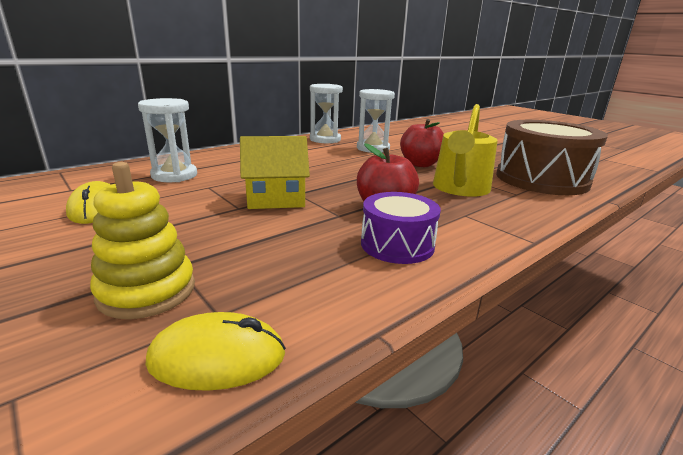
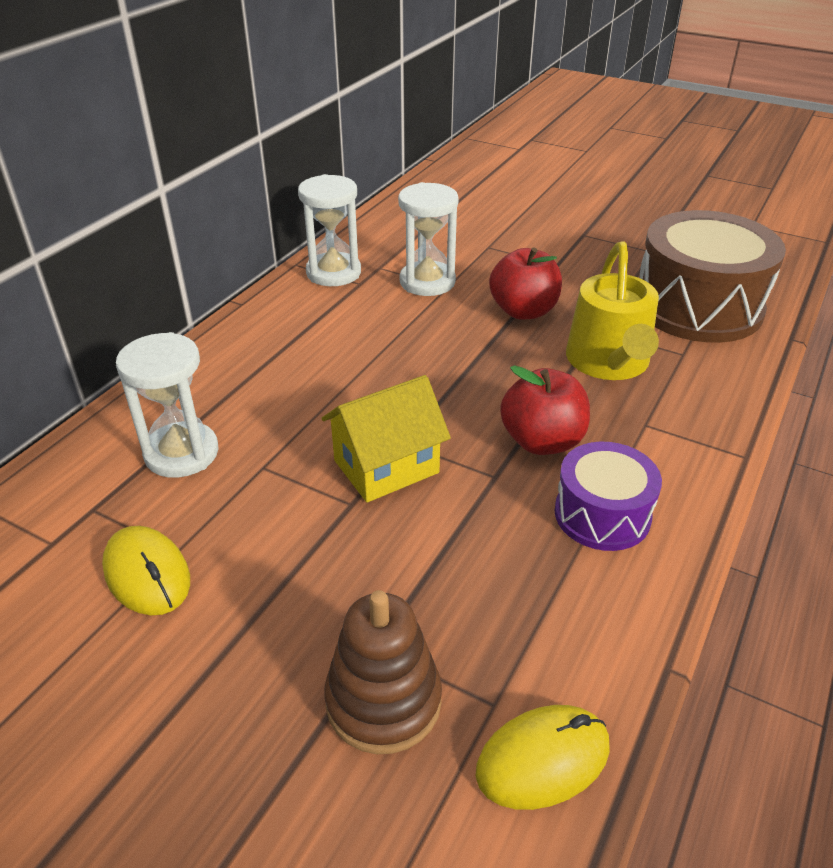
camera: 20 degrees left, 15 degrees up
(147, 291) = (383, 701): yellow stacking toy -> brown stacking toy

